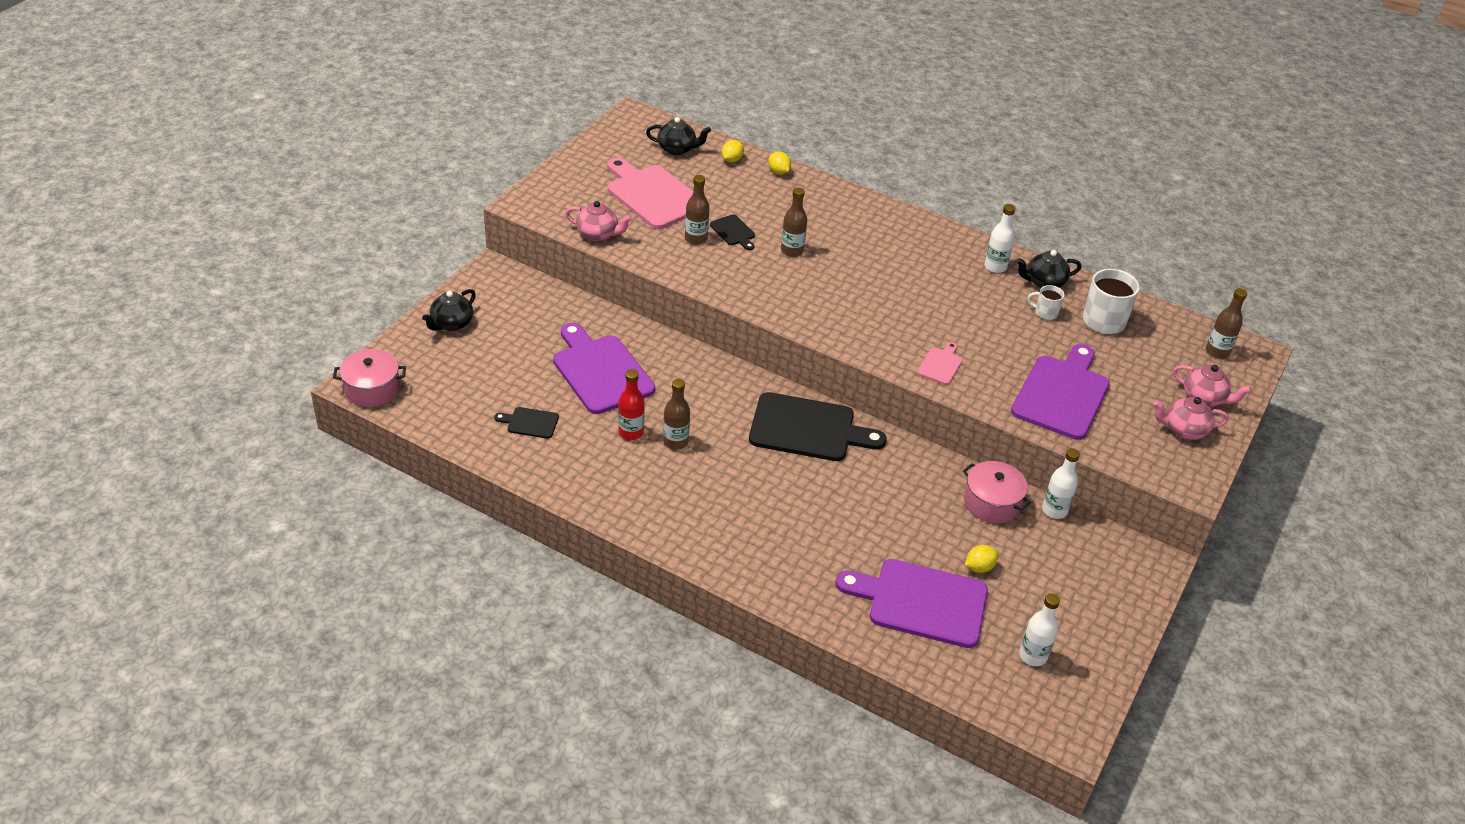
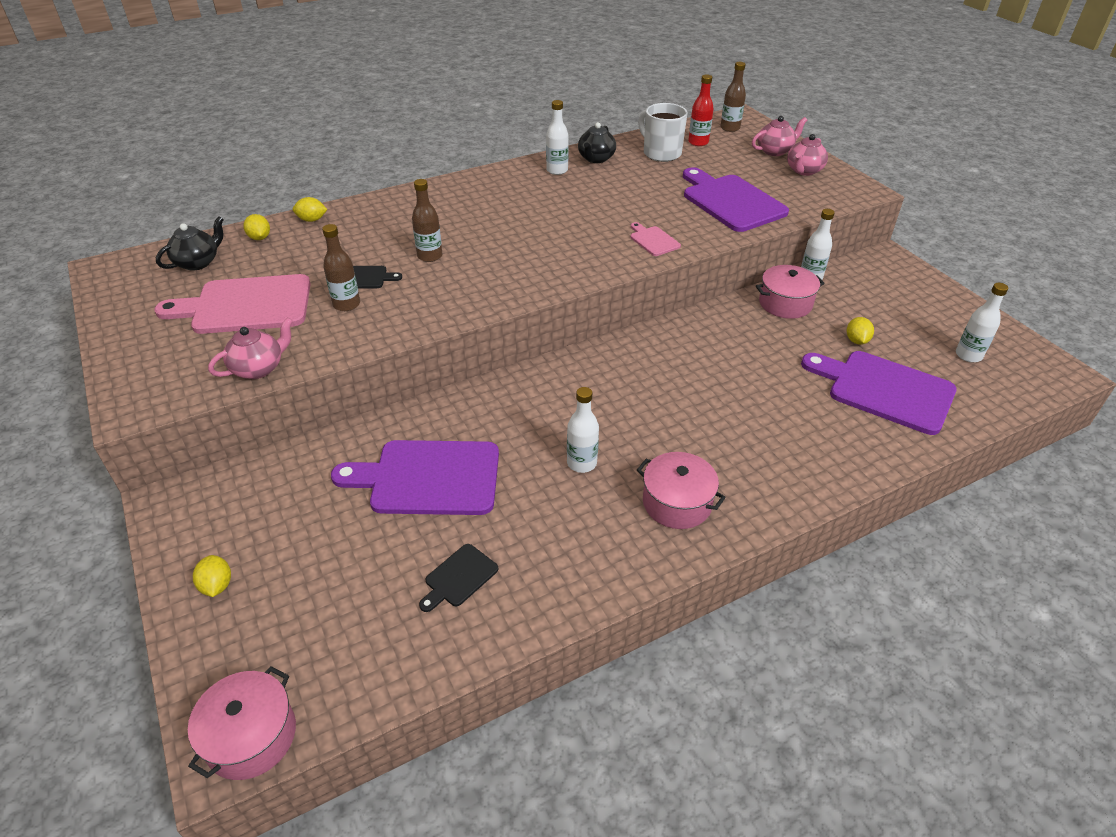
camera: 55 degrees left, 0 degrees up
(451, 324) = (217, 585): black teapot -> yellow lemon
(631, 432) = (542, 493): red bottle -> red bottle (698, 142)
(675, 442) = (581, 463): brown bottle -> white bottle
(676, 506) = (677, 503): none -> pink pot
(808, 429) = (629, 365): black cutting board -> none
(921, 602) = (884, 390): purple cutting board -> purple cutting board turned 75 degrees clockwise
(1045, 312) = (631, 172): white mug -> none

